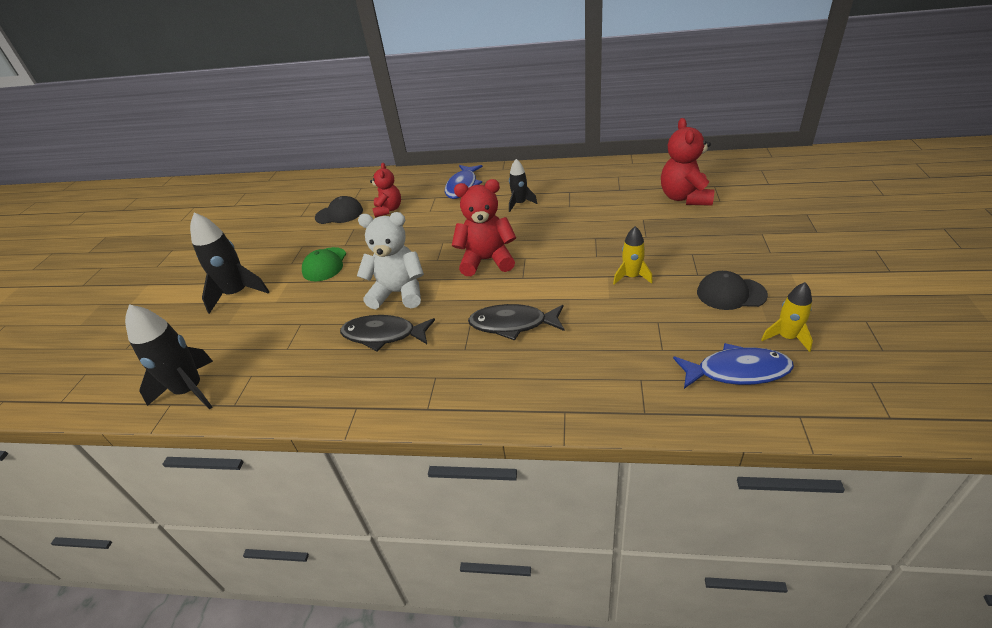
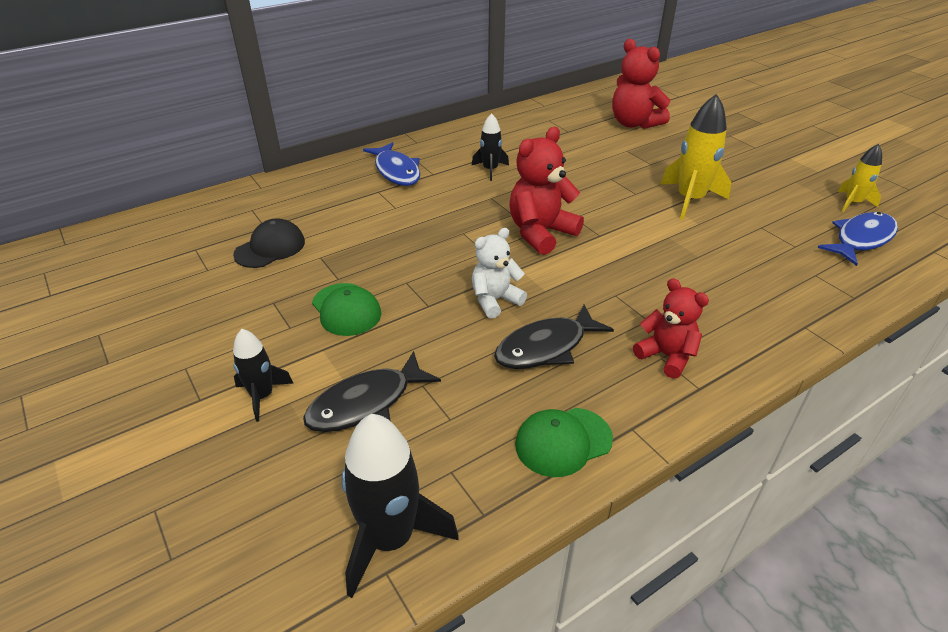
camera: 45 degrees left, 0 degrees up
(237, 293) = (262, 396): black rocket -> black rocket, size x0.59
(314, 392) = (563, 441): none -> green cap
(388, 210) = (337, 222): red teddy bear -> red teddy bear (666, 356)
(398, 293) = (495, 300): white teddy bear -> white teddy bear, size x0.65
(512, 324) = (656, 278): black fish -> black fish (366, 403)
(631, 277) = (690, 200): yellow rocket -> yellow rocket, size x1.71
(731, 293) = (776, 186): black cap -> none

